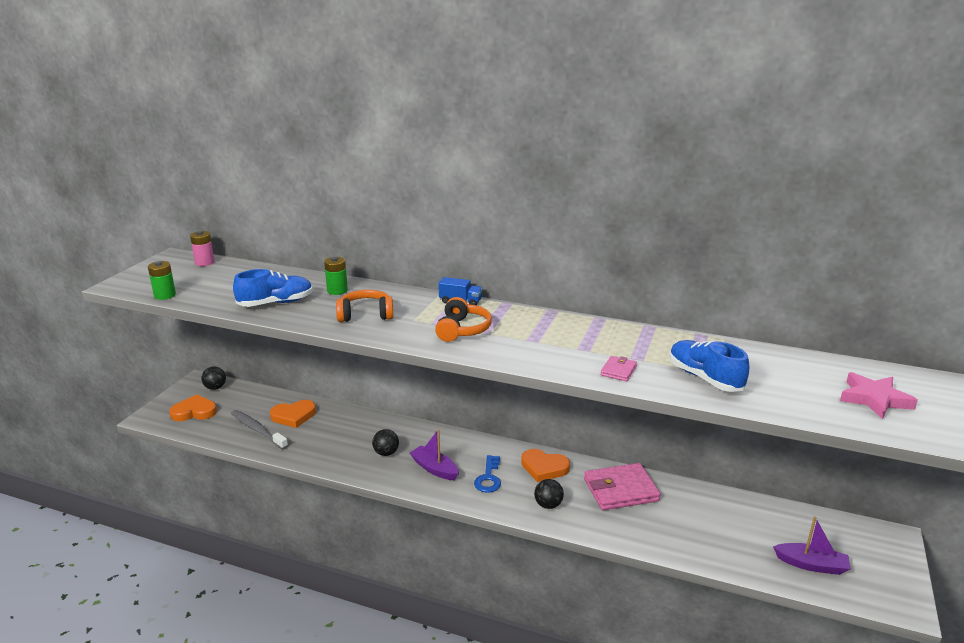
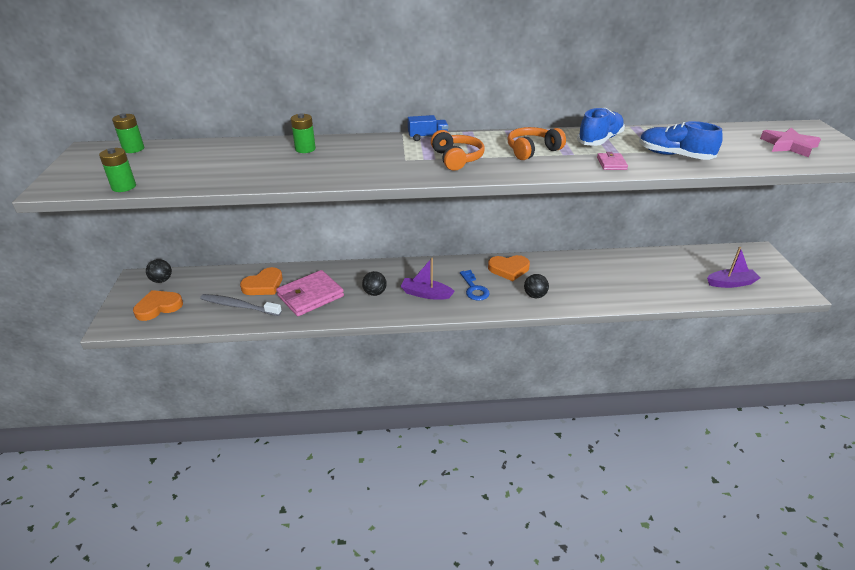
camera: 25 degrees left, 10 degrees up
(205, 262) = (133, 149): pink battery -> green battery
(276, 303) = (256, 171): blue shoe -> blue shoe (599, 140)
(365, 315) = (357, 164): orange headphones -> orange headphones (532, 151)
(620, 490) = (575, 270): pink wallet -> pink wallet (310, 296)

